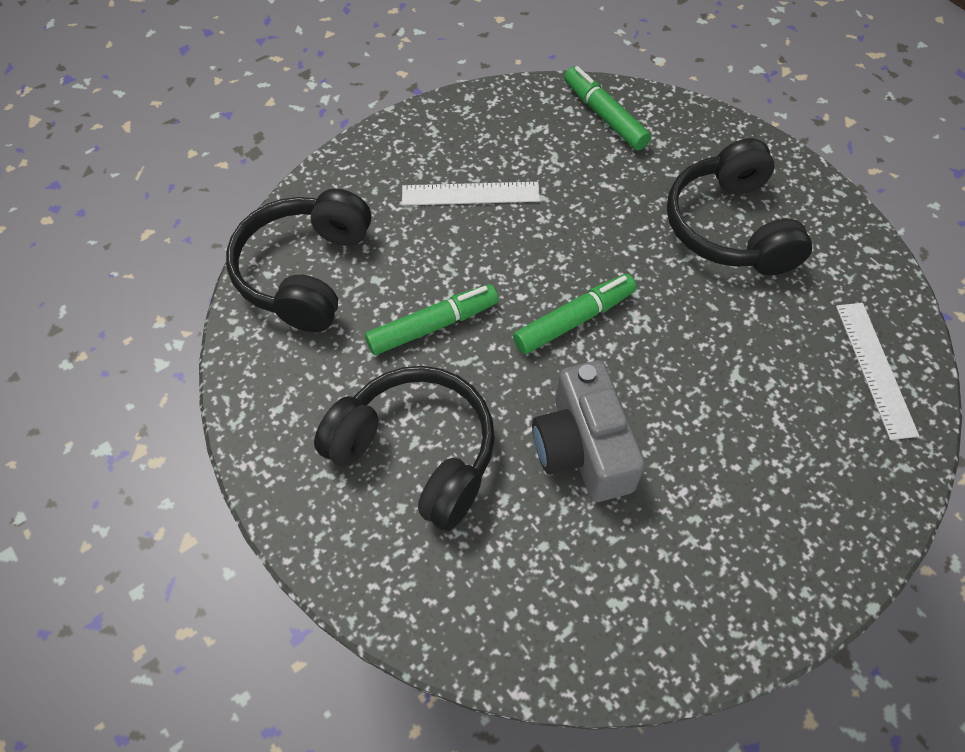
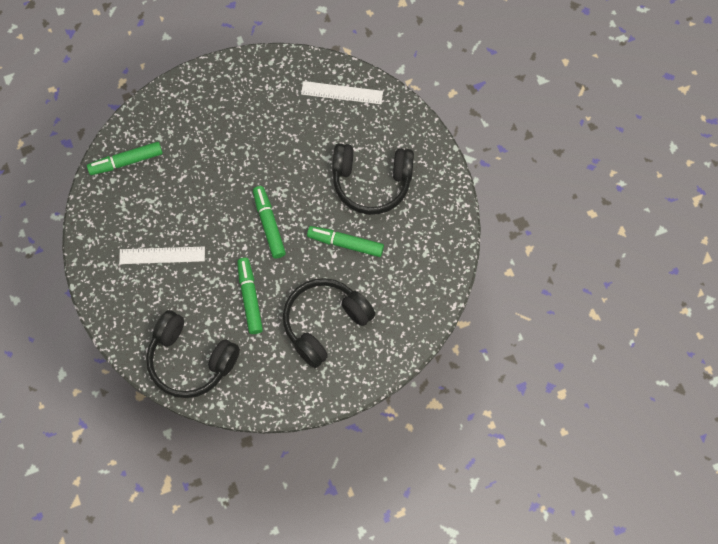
camera: 75 degrees left, 10 degrees up
(470, 193) = (162, 255): white ruler -> white ruler turned 75 degrees clockwise
(582, 449) = (345, 243): grey camera -> green marker
(730, 227) = (234, 124): black headphones -> black headphones (371, 182)

